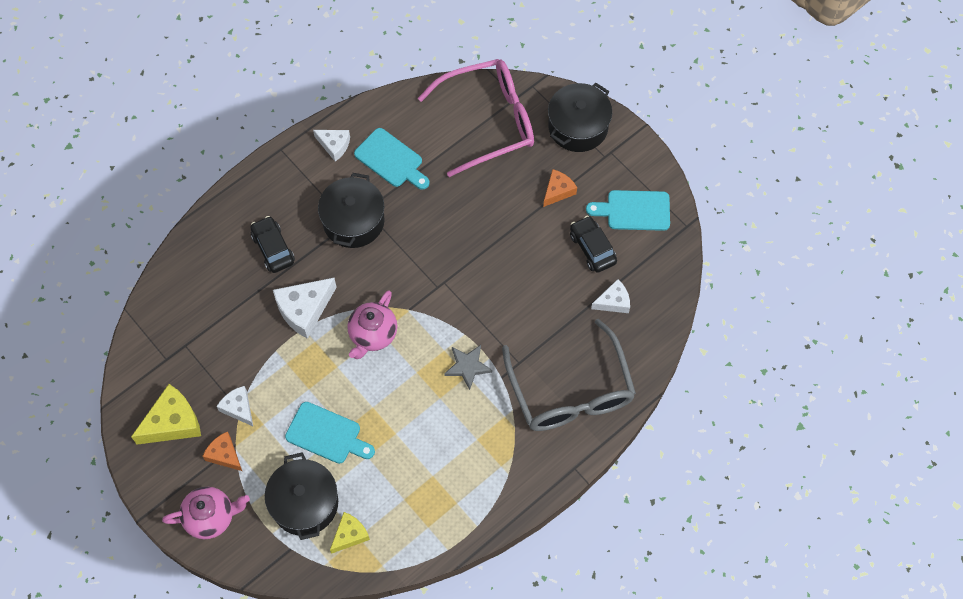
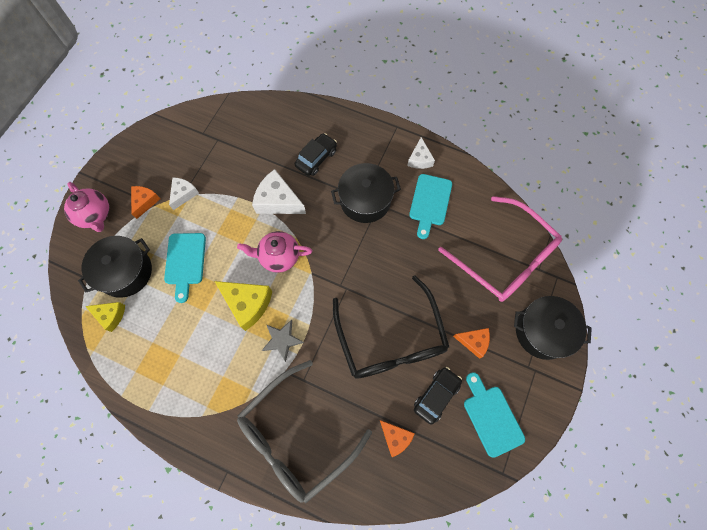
camera: 65 degrees right, 5 degrees up
(173, 422) = (157, 159): yellow cheese -> yellow cheese (248, 304)
(518, 264) = (391, 339): none -> black glasses
(613, 301) = (395, 437): white cheese -> orange cheese

